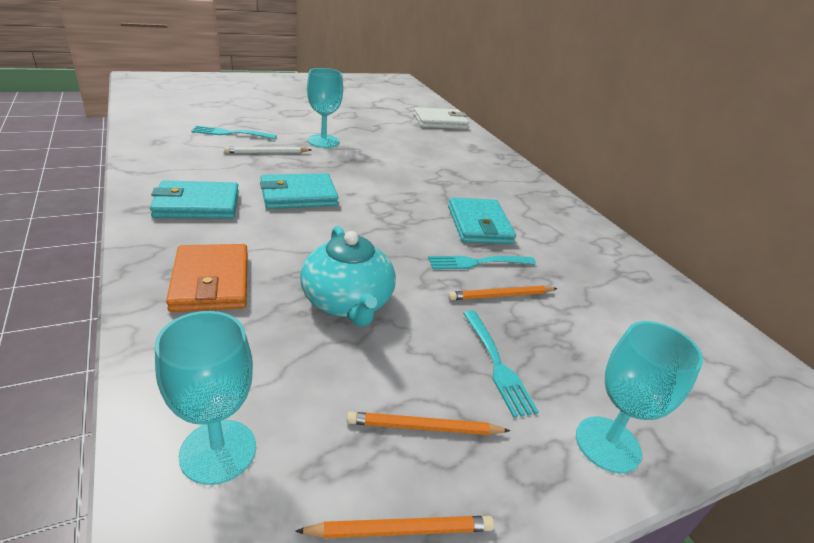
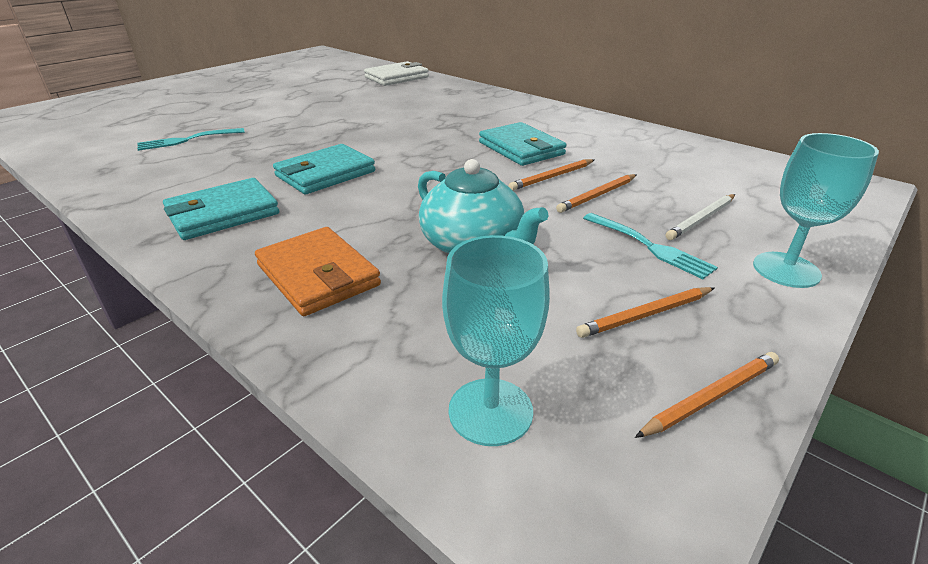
camera: 20 degrees left, 0 degrees up
(267, 152) = (249, 146): white pencil -> white pencil (701, 219)
(323, 141) = (299, 121): turquoise goblet -> none
(478, 262) = (552, 177): turquoise fork -> orange pencil

